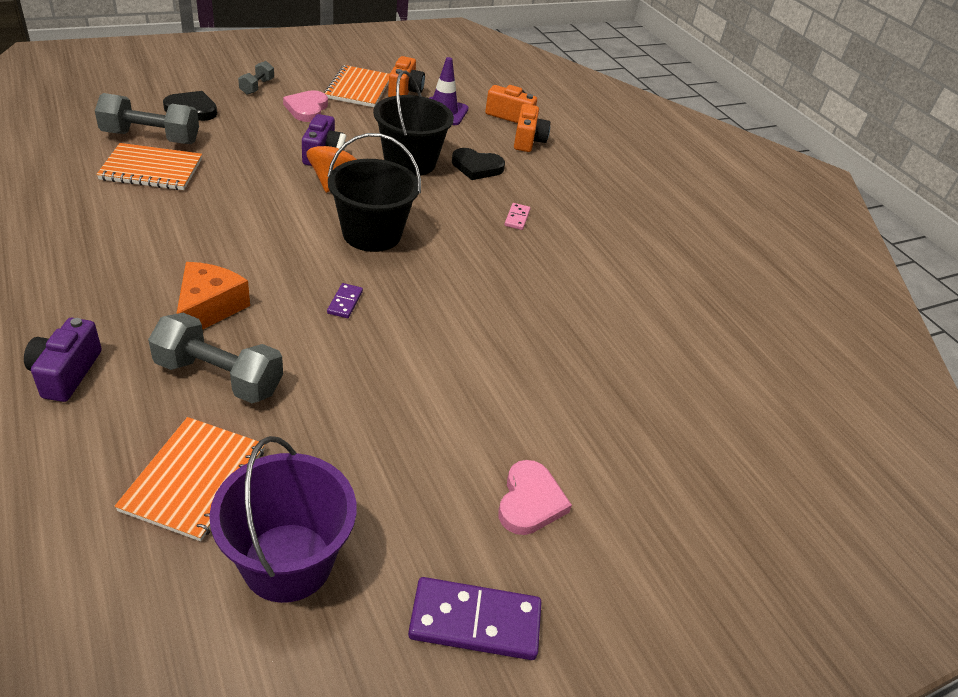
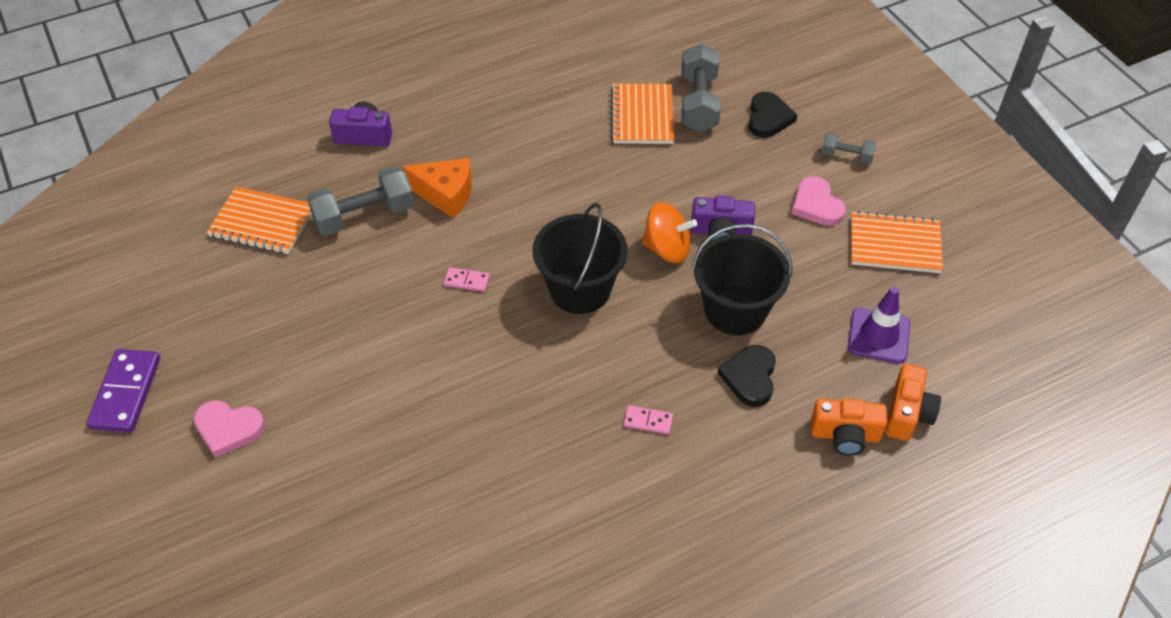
camera: 95 degrees right, 10 degrees up
(219, 377) = (364, 216): grey dumbbell -> grey dumbbell turned 45 degrees clockwise
(288, 562) = (188, 283): purple bucket -> none
(307, 109) = (816, 205): pink heart -> pink heart turned 120 degrees counterclockwise
(345, 302) = (466, 281): purple domino -> pink domino
(405, 91) = (915, 291): orange camera -> none

